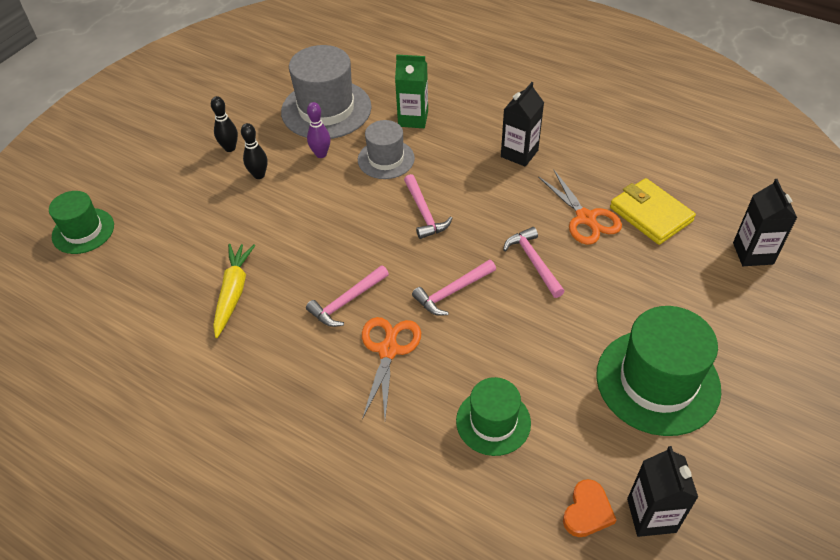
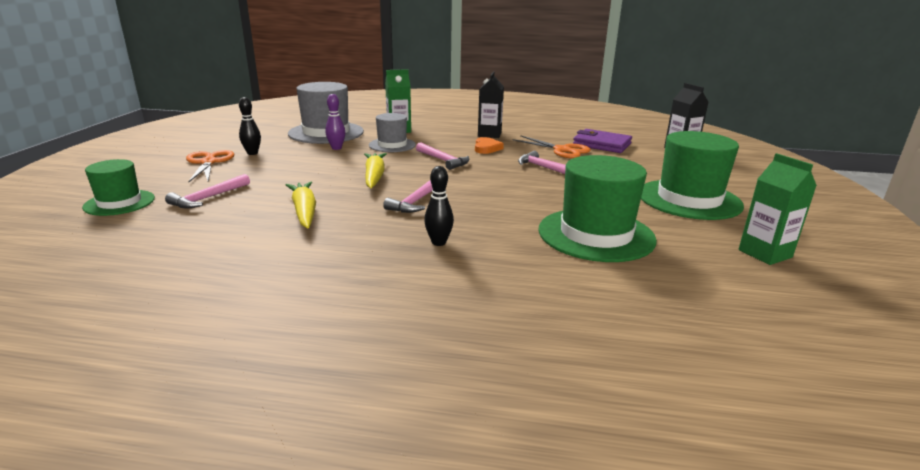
camera: 25 degrees left, 25 degrees down
(259, 175) = (288, 161): black bowling pin -> black bowling pin (439, 242)
(331, 234) = (374, 176): none -> yellow carrot
(388, 350) = (474, 217): orange scissors -> orange scissors (209, 162)
(452, 292) = (498, 186): pink hammer -> pink hammer (208, 198)
(493, 422) = (596, 234): green hat -> green hat, size x1.68
(587, 511) = (719, 261): orange heart -> orange heart (486, 148)
(650, 214) = (601, 144): yellow wallet -> purple wallet
(651, 515) = (765, 253): black carton -> green carton

